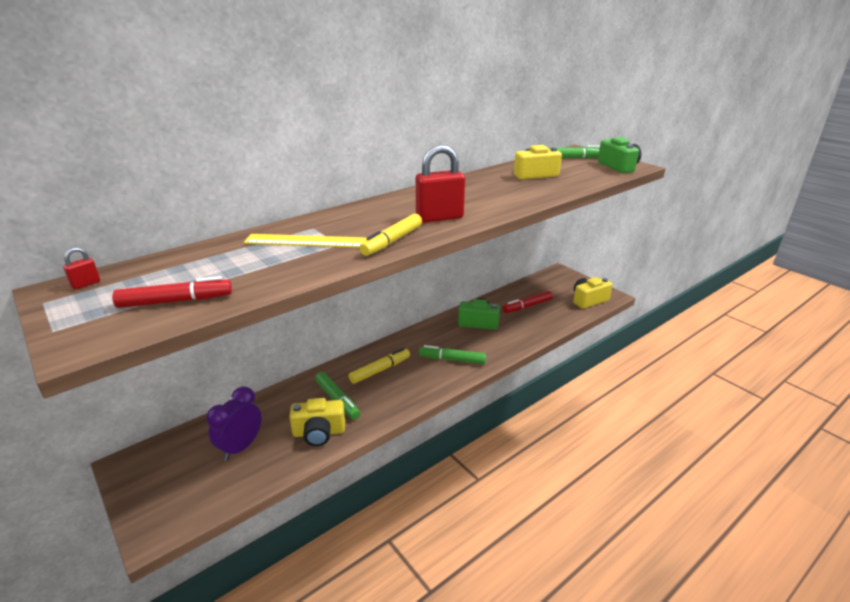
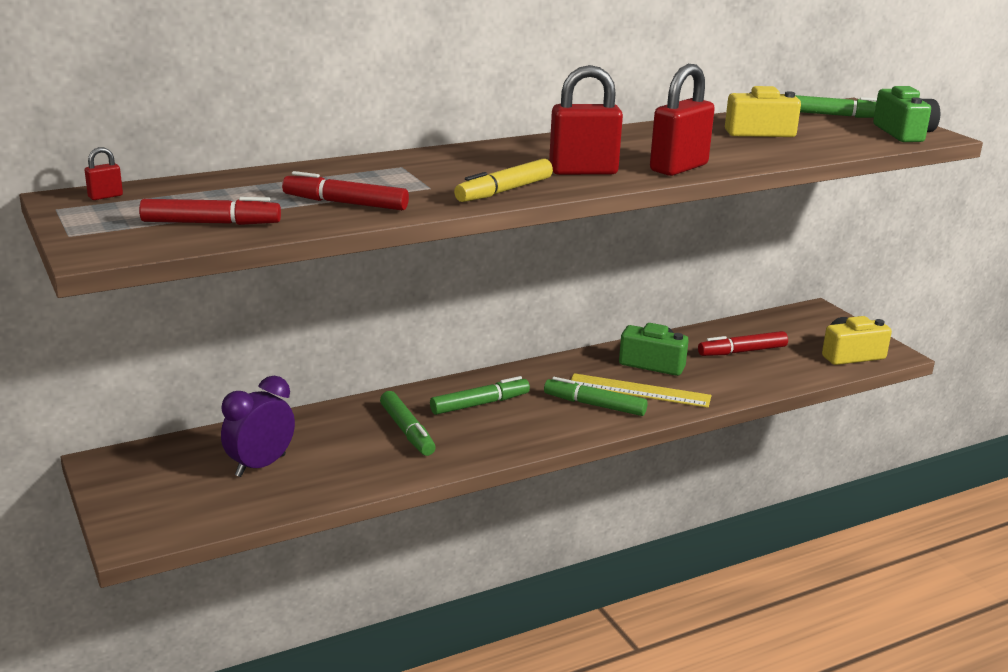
camera: 10 degrees right, 5 degrees down
(280, 267) = (345, 203): none -> red marker
(306, 241) = (387, 180): yellow ruler -> yellow ruler (639, 391)
(319, 432) = (372, 464): yellow camera -> none
(380, 370) = (480, 404): yellow marker -> green marker
(500, 208) = (678, 168): none -> red padlock

